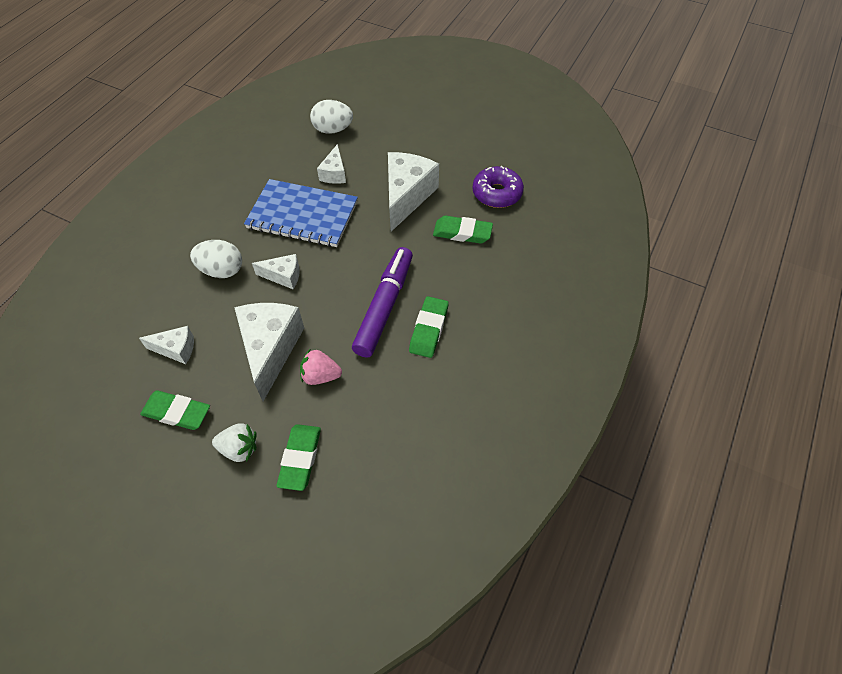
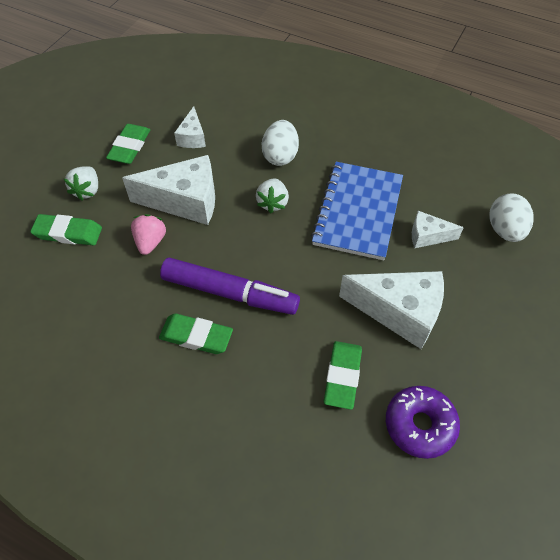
camera: 90 degrees right, 0 degrees up
(283, 276) = (272, 203): white cheese -> white strawberry

